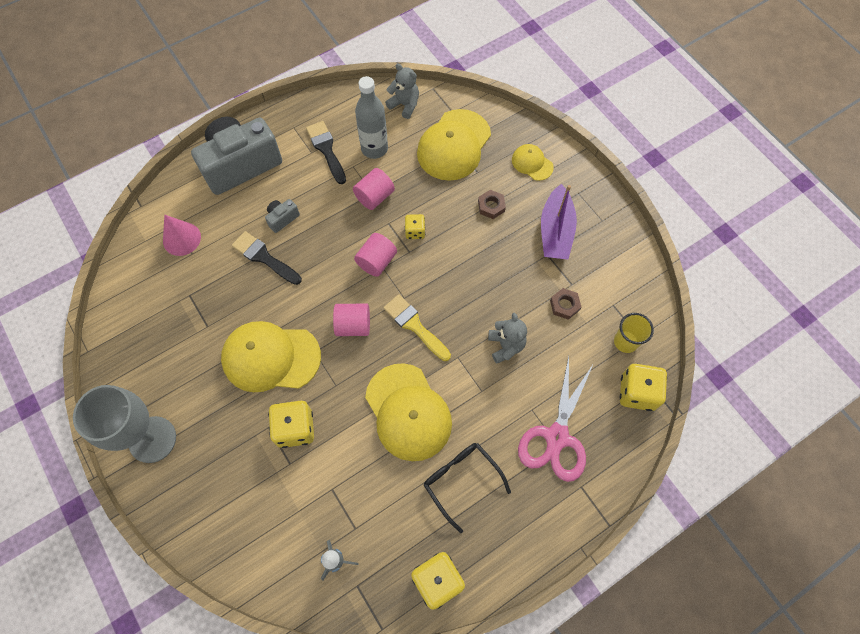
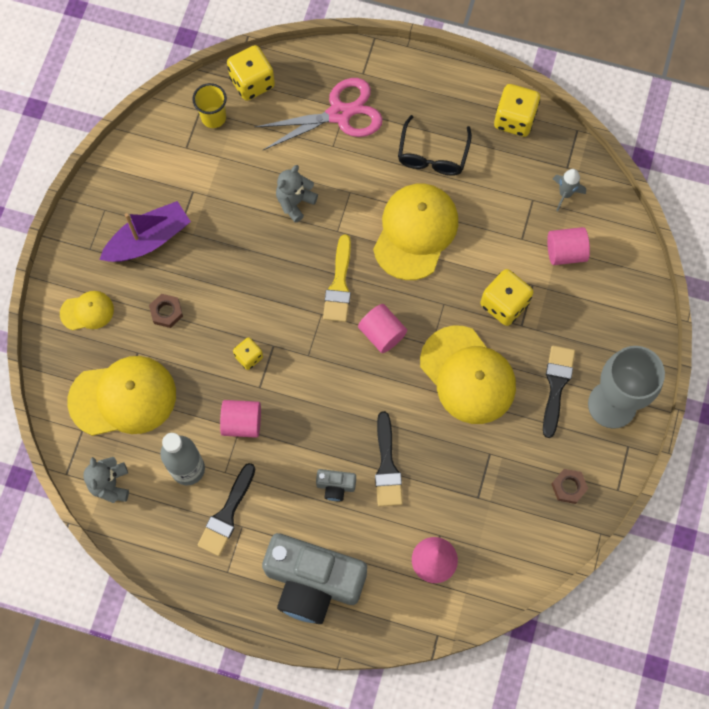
camera: 130 degrees left, 5 degrees up
(204, 412) = (556, 385): none -> black brush
(376, 261) = (306, 365): pink cylinder -> pink cylinder (565, 252)
(532, 163) = (87, 311): yellow cap -> yellow cap turned 105 degrees counterclockwise
(564, 305) = (218, 183): brown nut -> brown nut (568, 487)

